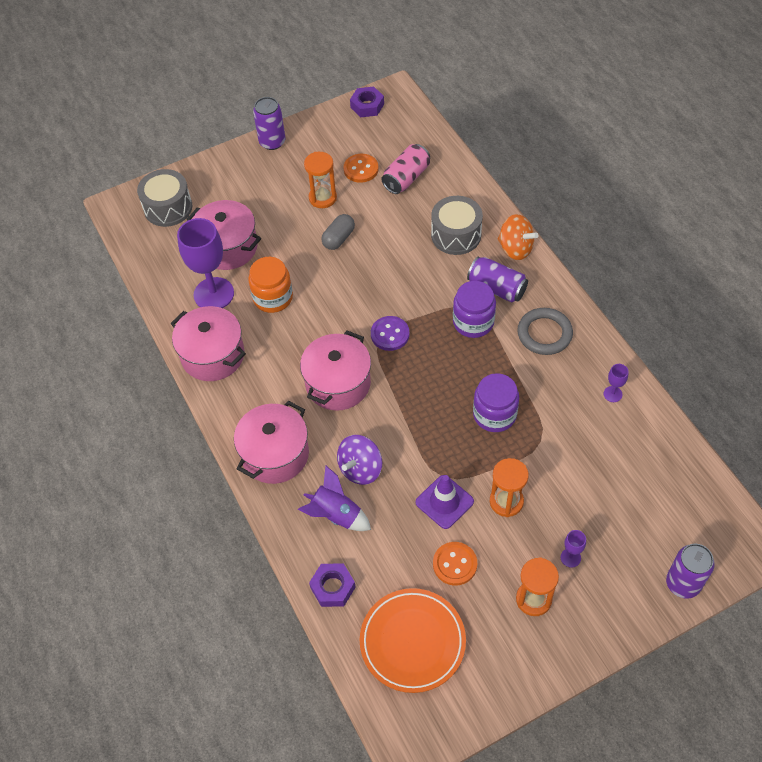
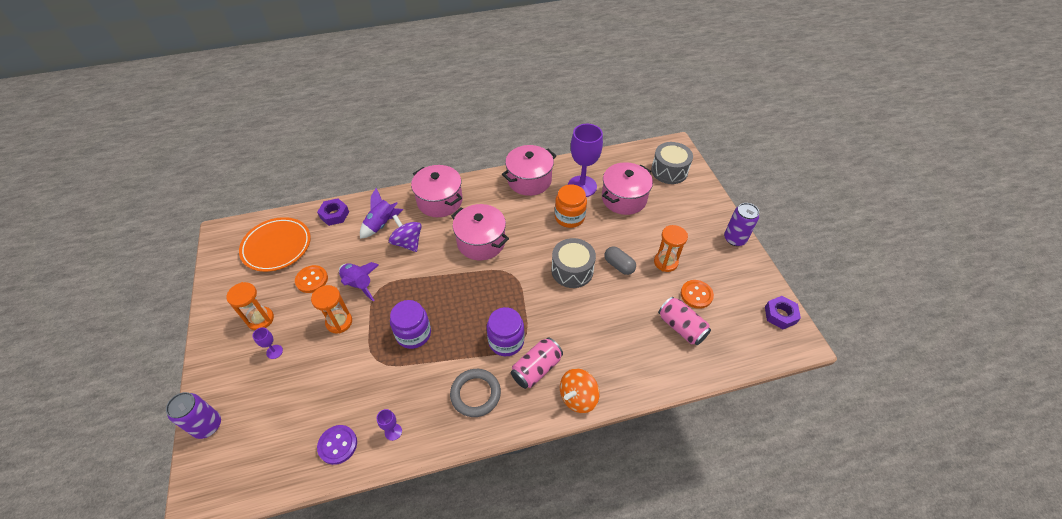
camera: 100 degrees right, 5 degrees down
(390, 334) = (513, 281): purple button -> purple button (338, 445)
(444, 502) = (359, 284): purple traffic cone -> purple rocket
(456, 235) = (605, 351): grey drum -> grey drum (572, 270)
(496, 288) = (536, 369): purple can -> pink can

